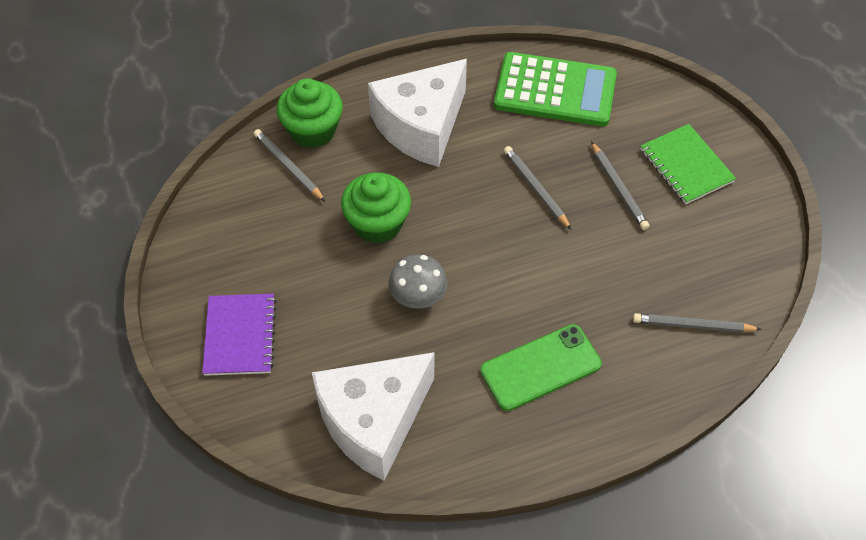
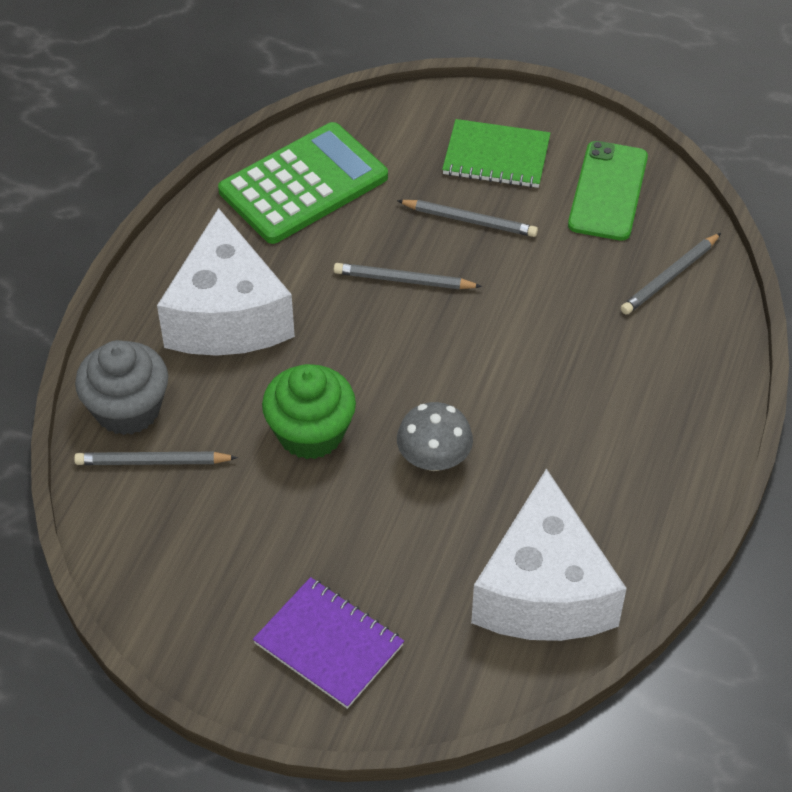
camera: 50 degrees left, 5 degrees down
(312, 130) = (128, 409): green cupcake -> grey cupcake
(540, 367) = (608, 417): green phone -> green phone (608, 191)

